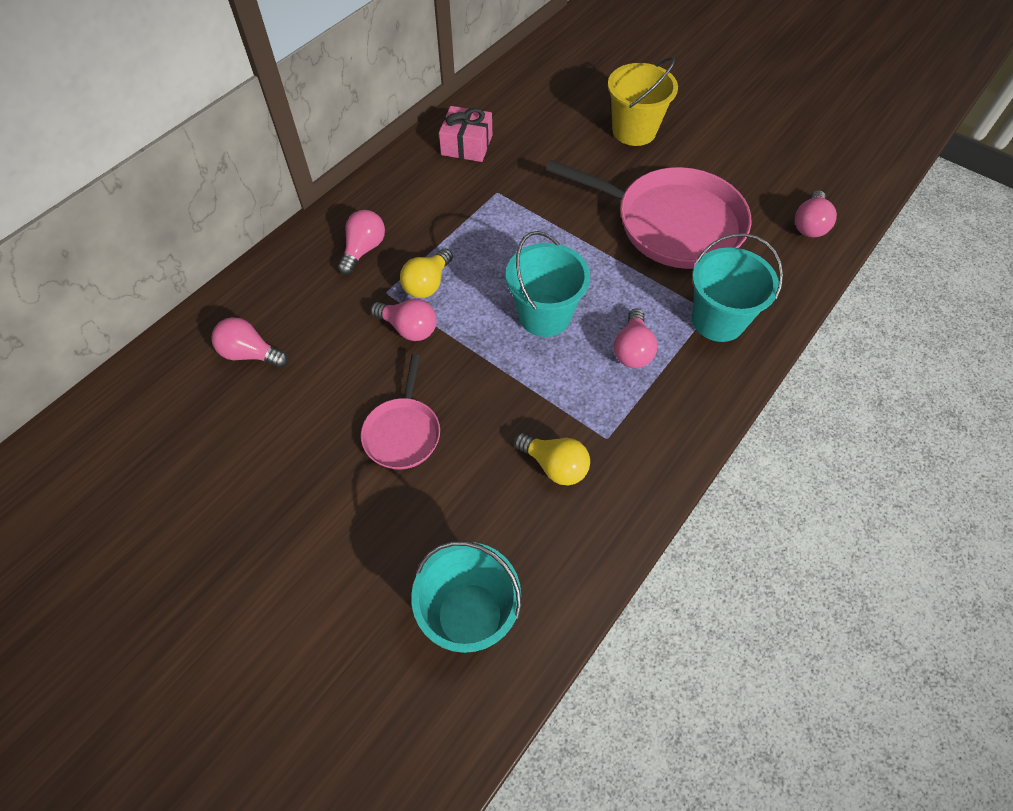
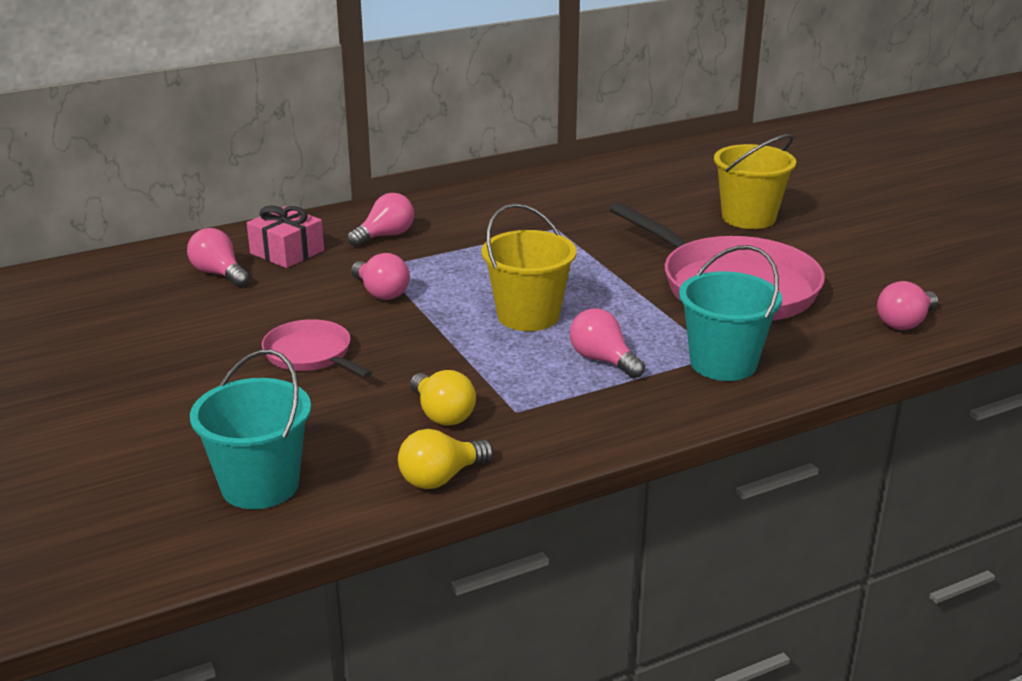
camera: 25 degrees right, 30 degrees down
(403, 433) = (310, 354): pink pan -> pink pan turned 105 degrees clockwise
(427, 284) = (427, 270): yellow light bulb -> yellow light bulb (441, 478)
(467, 145) = (553, 193): pink gift -> pink gift (287, 252)
(544, 315) = (528, 316): turquoise bucket -> yellow bucket
(632, 350) = (603, 360): pink light bulb -> pink light bulb turned 105 degrees clockwise

